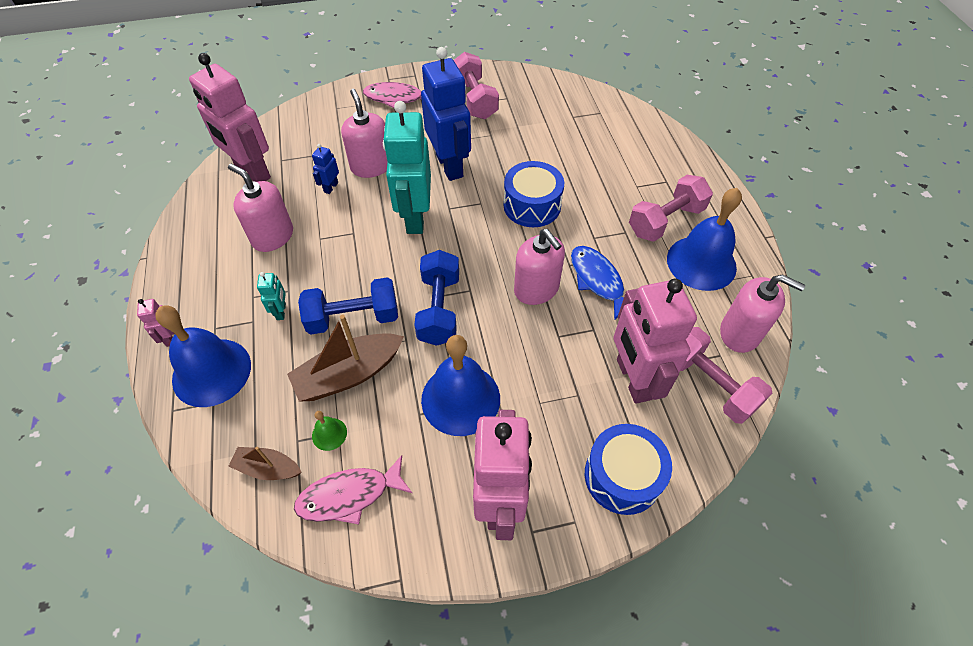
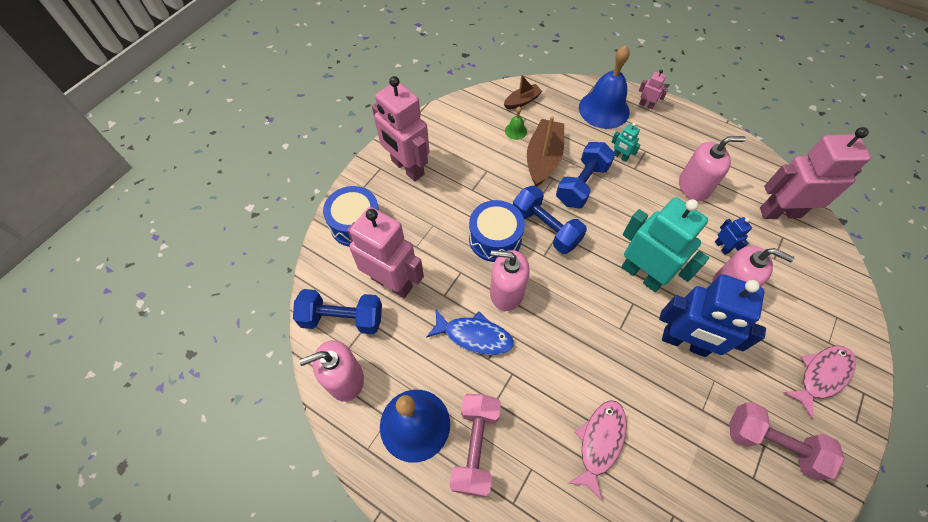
camera: 135 degrees right, 5 degrees up
(349, 495) = (475, 119): pink fish -> pink fish (599, 442)
(460, 399) = (475, 193): blue bell -> none
(532, 205) = (585, 361): blue drum -> blue drum (495, 238)
(709, 384) = (342, 318): pink dumbbell -> blue dumbbell

